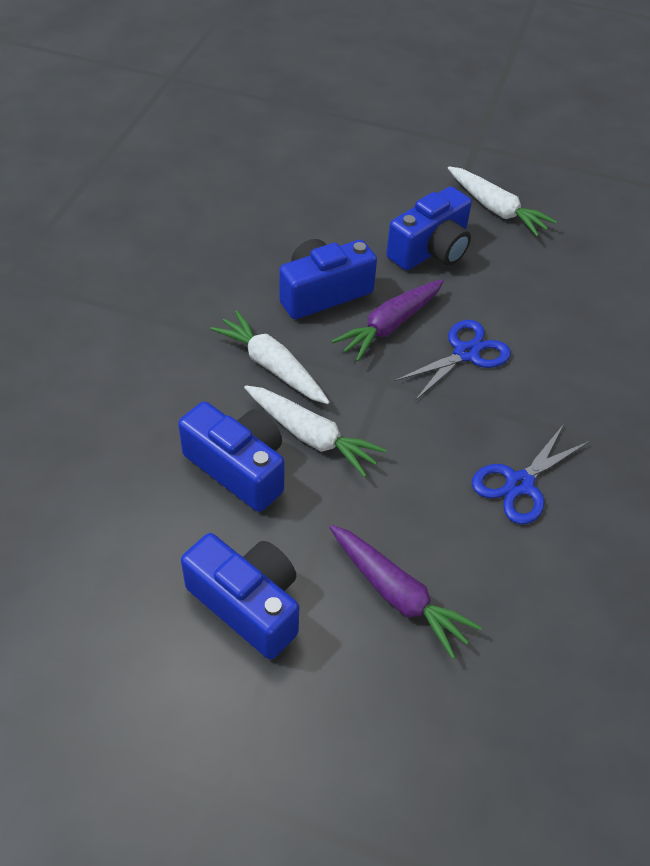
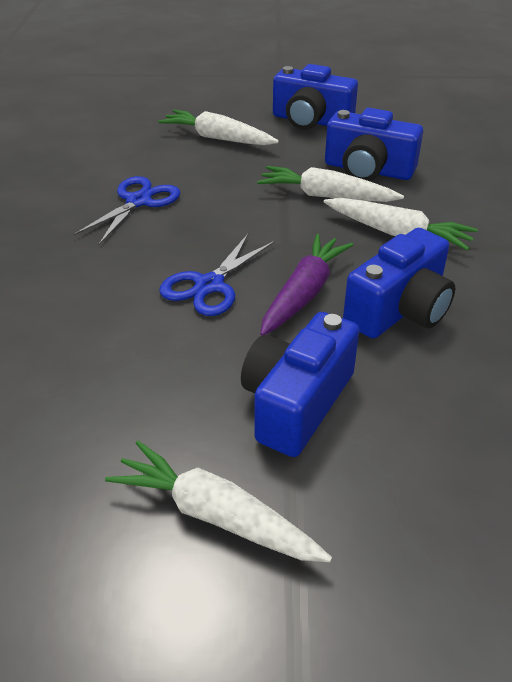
camera: 165 degrees right, 10 degrees down
(397, 595) = (218, 138): purple carrot -> white carrot

